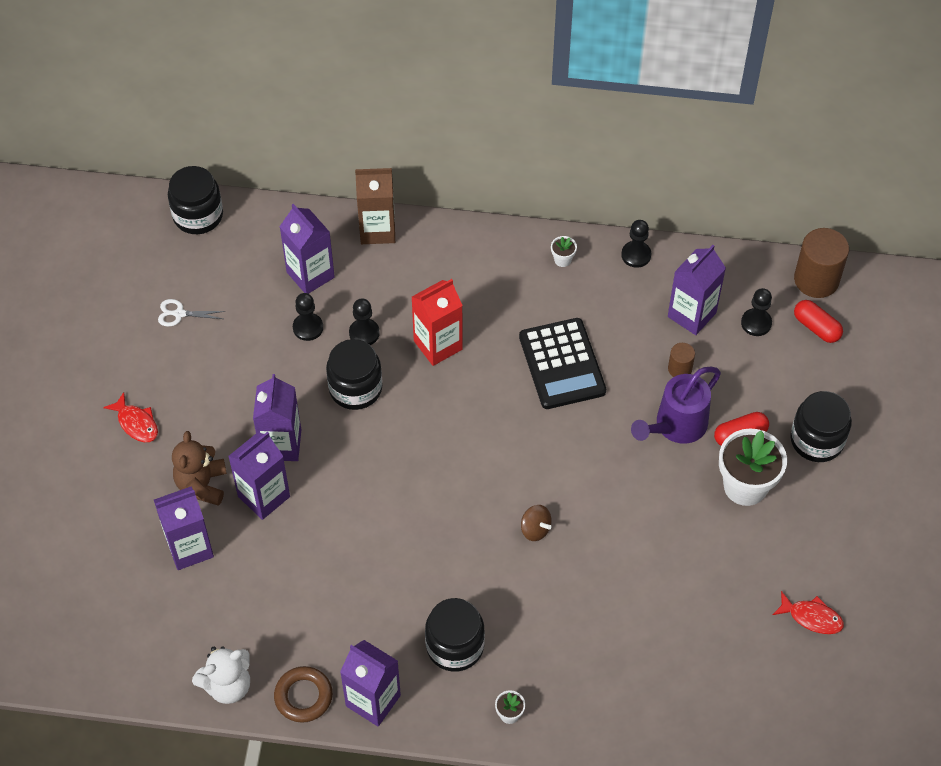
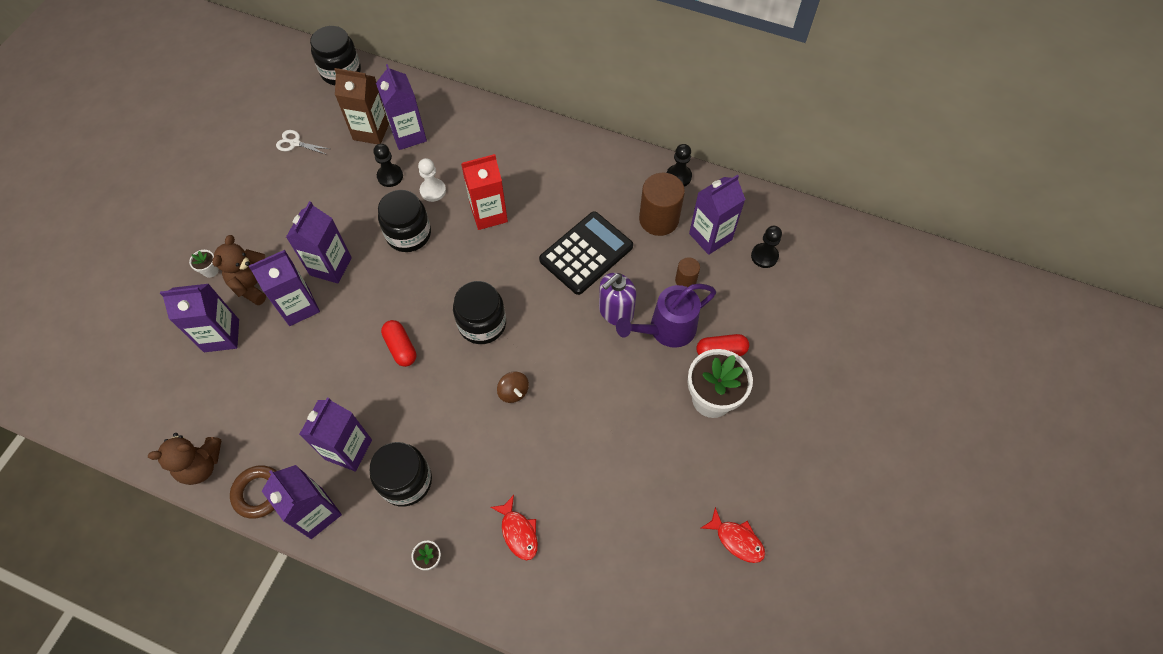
camera: 15 degrees right, 5 degrees up
(136, 423) = (224, 222): red fish -> red fish (518, 532)
(228, 685) = (201, 465): white teddy bear -> brown teddy bear
(364, 333) = (433, 191): black pawn -> white pawn
(377, 230) = (475, 111): brown carton -> brown carton (371, 131)
(381, 630) = (348, 449): none -> purple carton
(562, 260) = (616, 167): white flower pot -> white flower pot (210, 270)
(562, 364) = (586, 253): black calculator -> black calculator turned 135 degrees counterclockwise
(615, 420) = (615, 311): none -> purple soap dispenser
(816, 280) = (828, 231): brown cylinder -> brown cylinder (658, 219)
(816, 327) = (816, 272): red capsule -> red capsule (401, 347)
(816, 440) = (789, 372): black jar -> black jar (482, 324)

